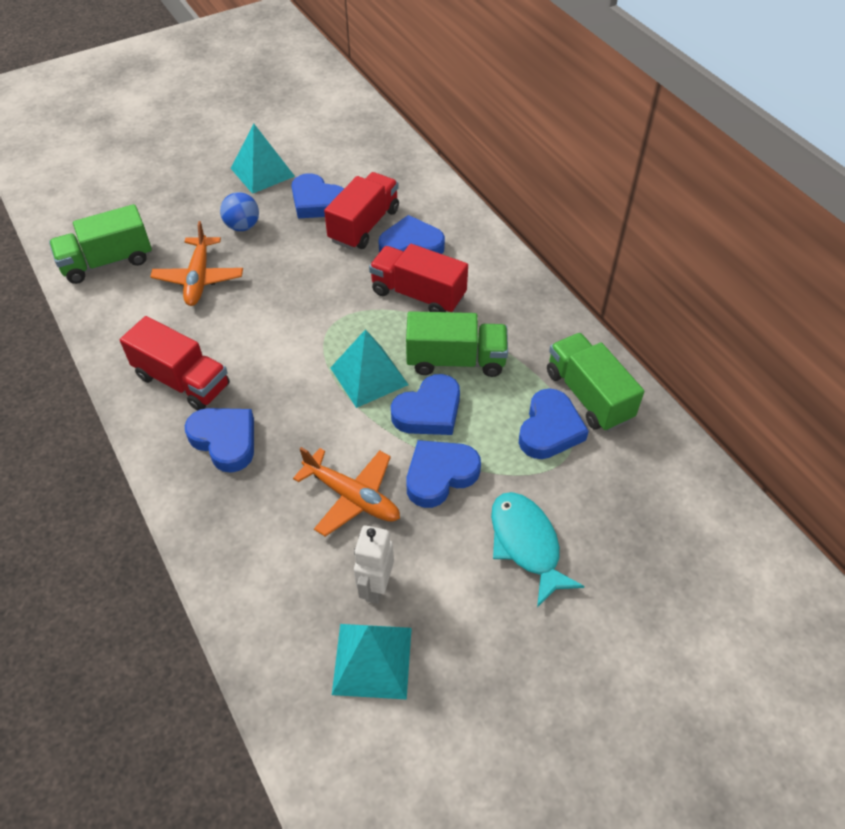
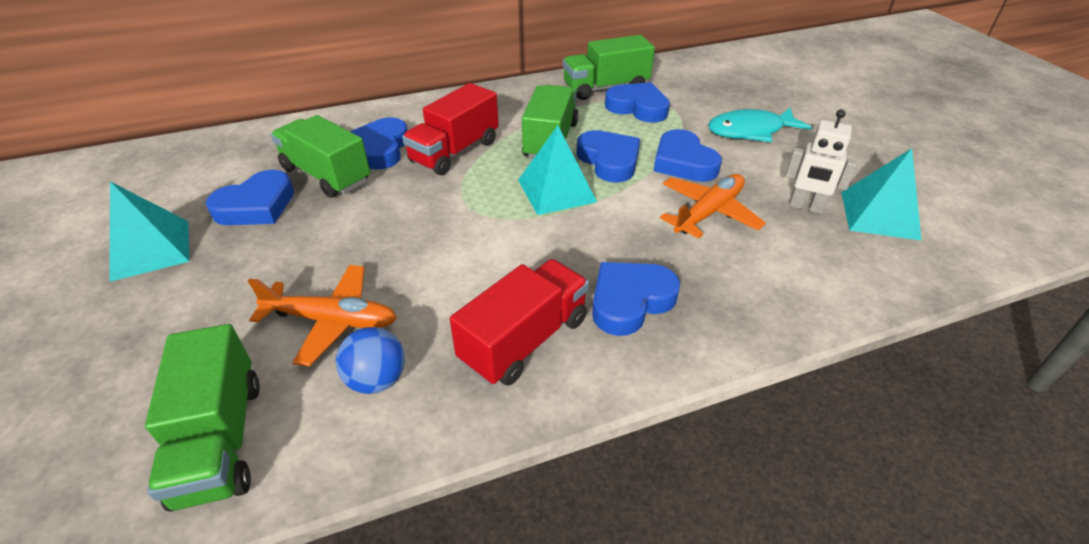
camera: 80 degrees left, 10 degrees down
(242, 226) = (252, 273): blue ball -> blue ball (377, 380)
(364, 225) = (326, 175): red truck -> green truck

